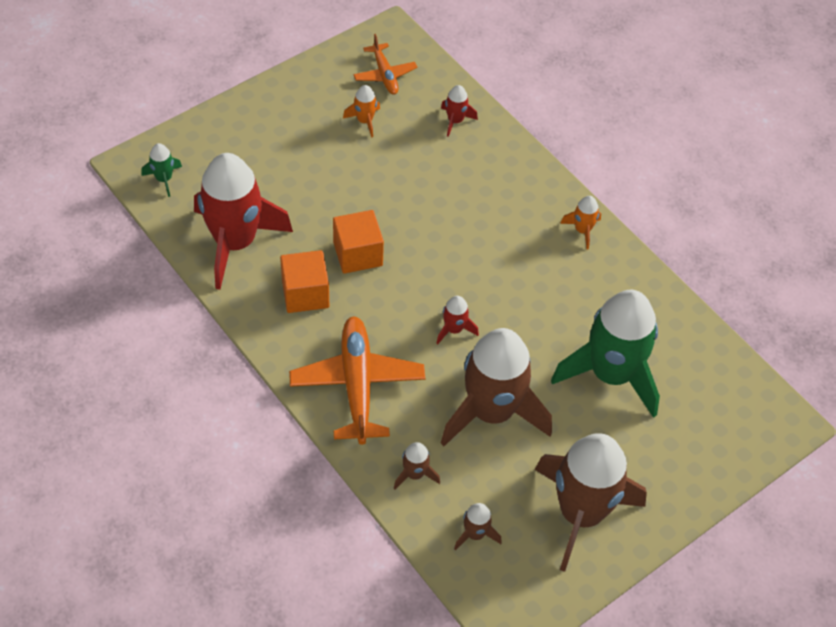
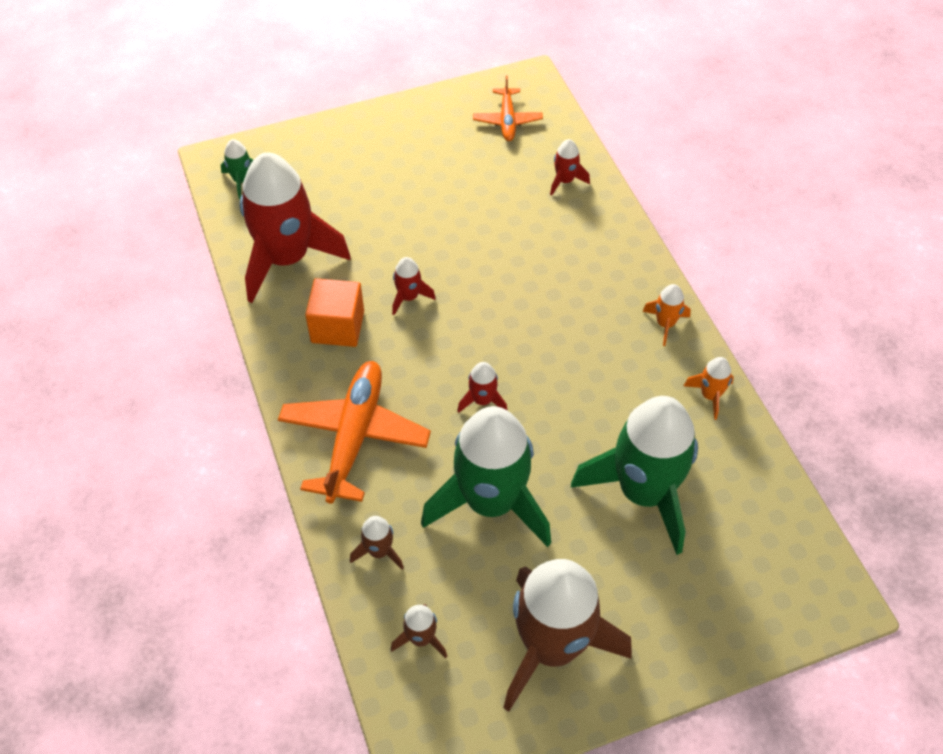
camera: 20 degrees right, 0 degrees up
(358, 254) = (409, 297): orange cube -> red rocket
(365, 121) = (468, 163): orange rocket -> orange rocket (710, 395)
(491, 412) = (491, 502): brown rocket -> green rocket

